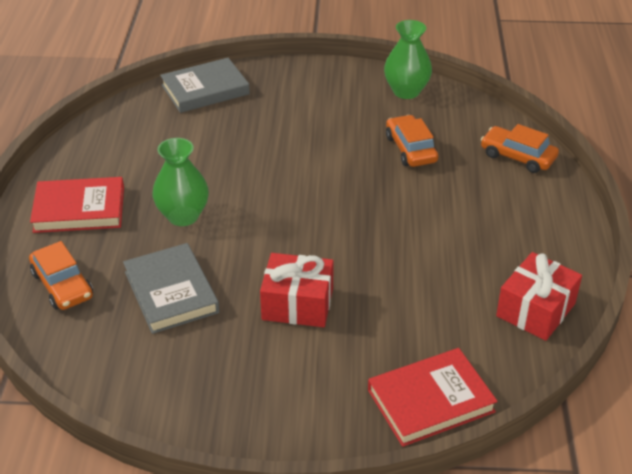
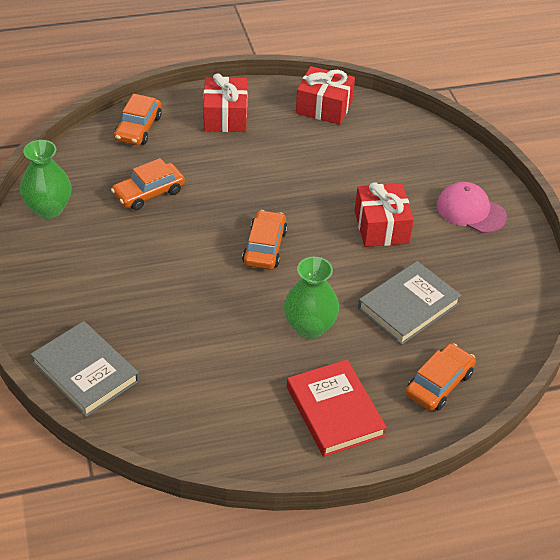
camera: 110 degrees left, 5 degrees up
(293, 396) = (470, 211): none -> pink cap
(303, 209) = (264, 247): none -> orange car
(430, 400) = (435, 146): red book -> none
(528, 221) = (225, 116): none -> red gift

